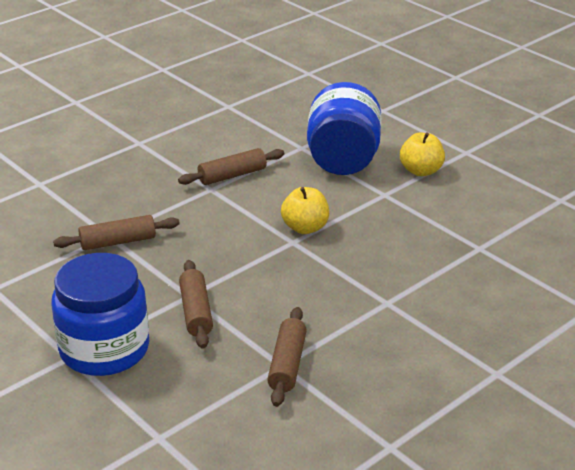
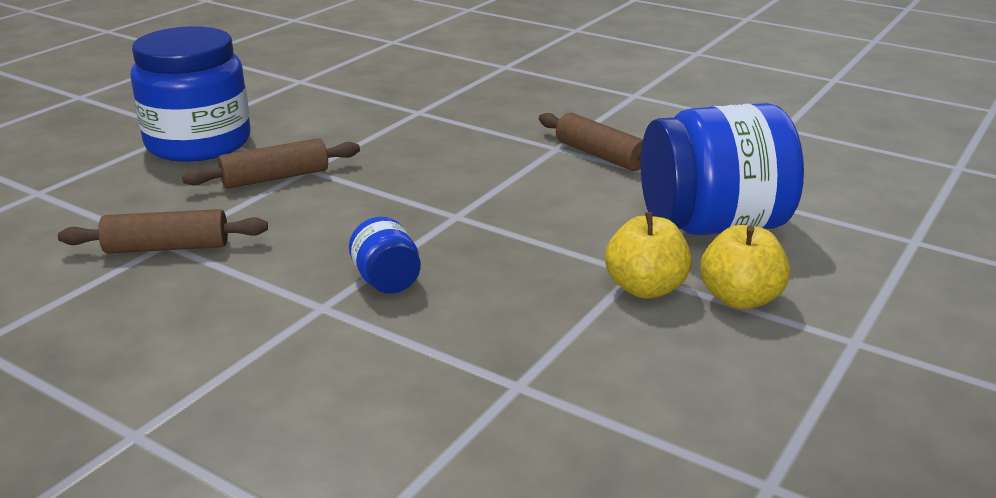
camera: 75 degrees right, 5 degrees down
(118, 242) = (408, 118): brown rolling pin -> none
(305, 228) = (497, 220): yellow apple -> yellow apple (645, 288)
(365, 277) = (387, 281): none -> blue jar

